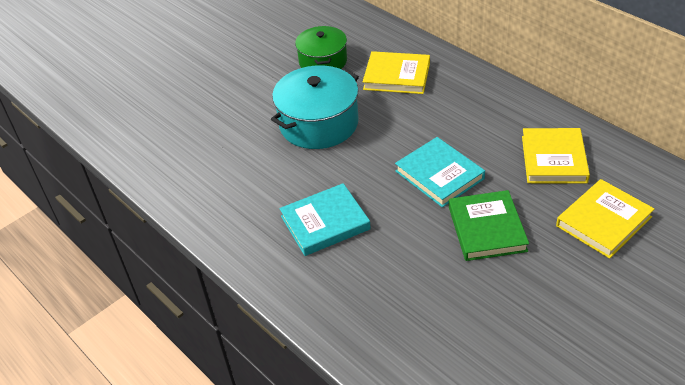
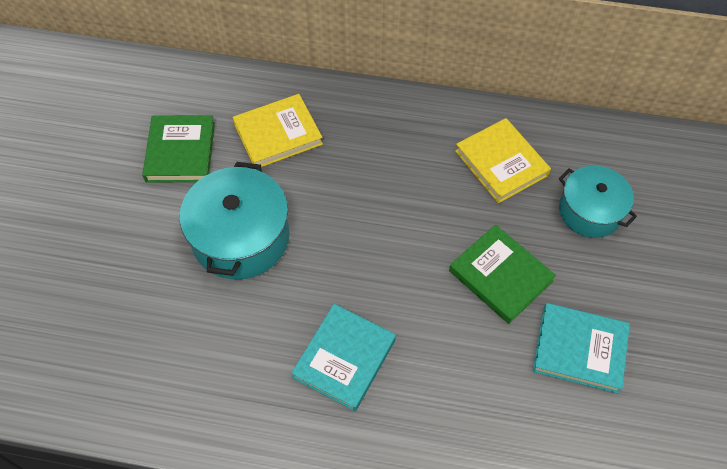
camera: 40 degrees left, 15 degrees up
(323, 61) = (180, 152): green pot -> green book
(439, 175) = (412, 237): turquoise book -> turquoise book (579, 350)
(604, 221) = (590, 211): yellow book -> turquoise pot

